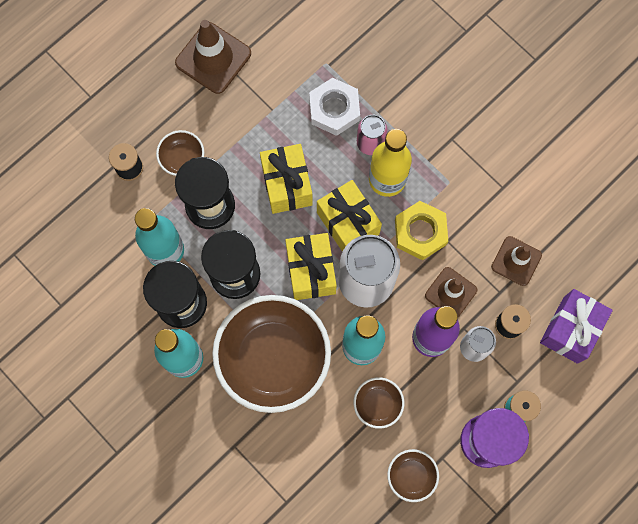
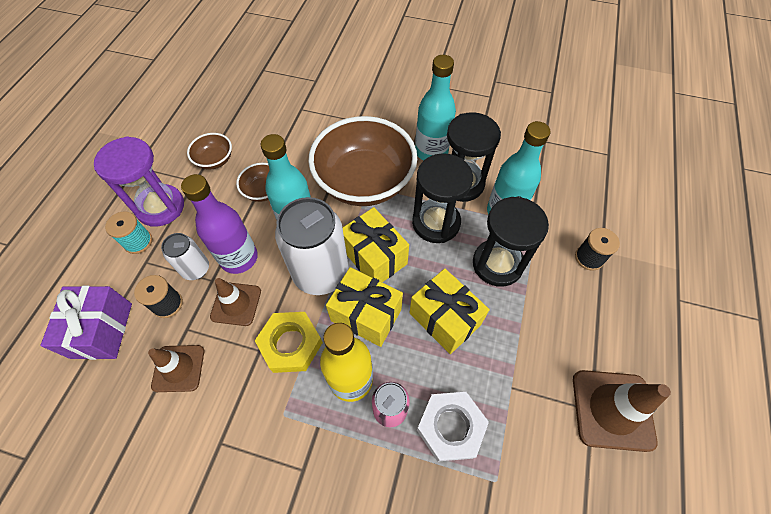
camera: 150 degrees right, 15 degrees down
(182, 159) = (553, 290): brown bowl -> none

